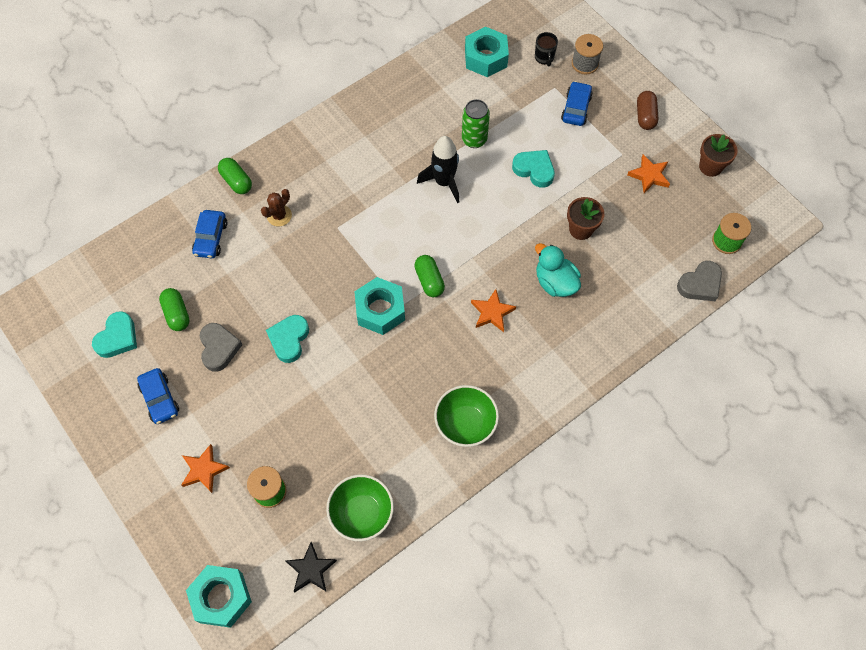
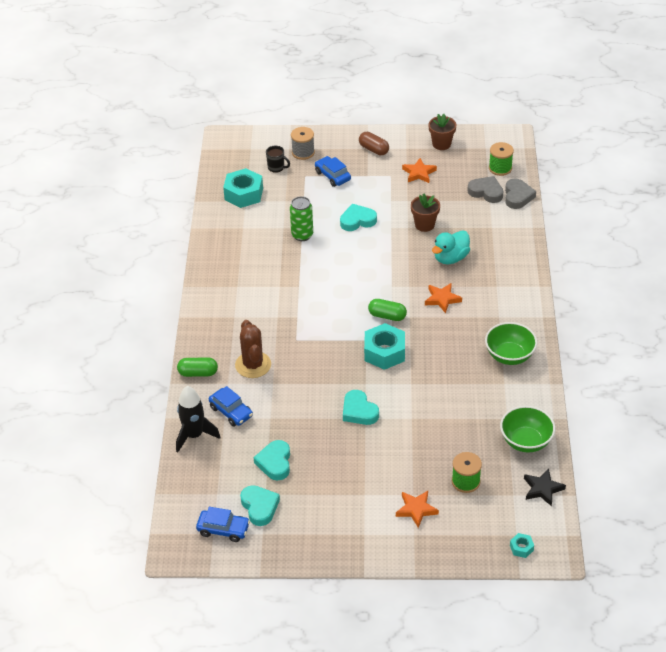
camera: 50 degrees left, 20 degrees down
(160, 399) = (335, 507): blue car -> blue car (223, 529)
(177, 314) = (275, 463): green capsule -> turquoise heart
(219, 348) = (327, 453): grey heart -> grey heart (486, 192)
(221, 598) = (521, 548): turquoise nut -> turquoise nut, size x0.46
(279, 216) = (253, 365): brown cactus -> brown cactus, size x1.60
(444, 182) = (319, 268): black rocket -> black rocket (194, 435)
(555, 282) = (450, 258): turquoise duck -> turquoise duck turned 45 degrees counterclockwise

